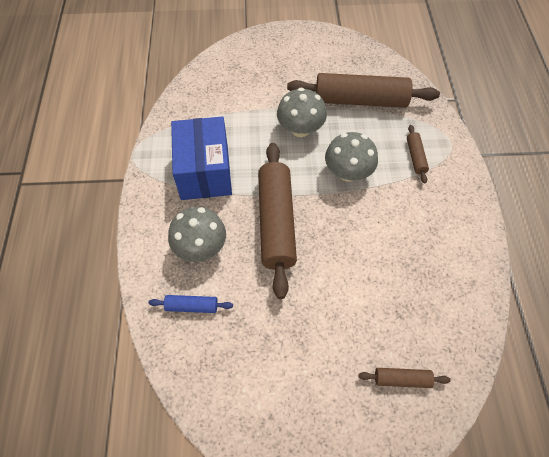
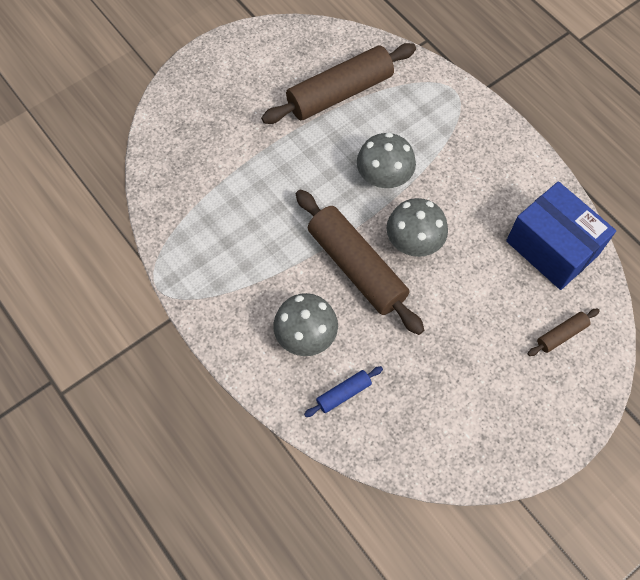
camera: 35 degrees left, 5 degrees up
(205, 172) = (247, 260): blue box -> blue box (552, 248)
(300, 129) = (305, 158): grey mushroom -> grey mushroom (414, 241)
(415, 157) = (433, 124): brown rolling pin -> none

